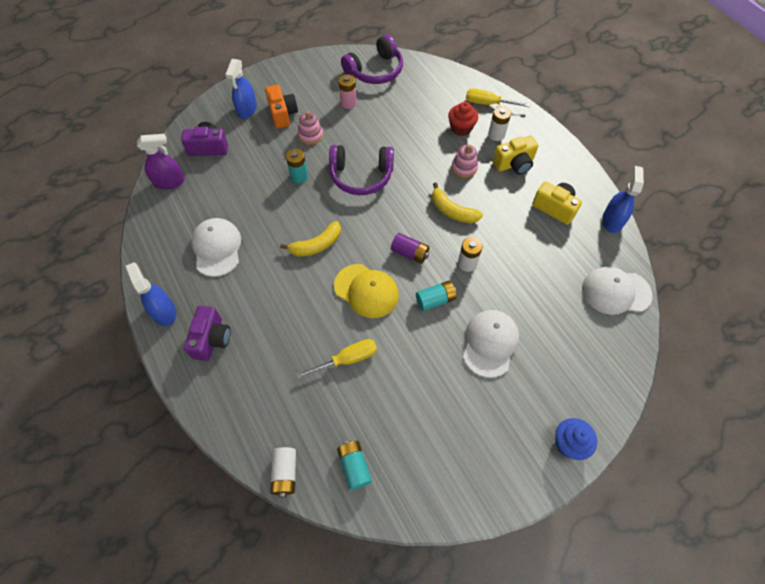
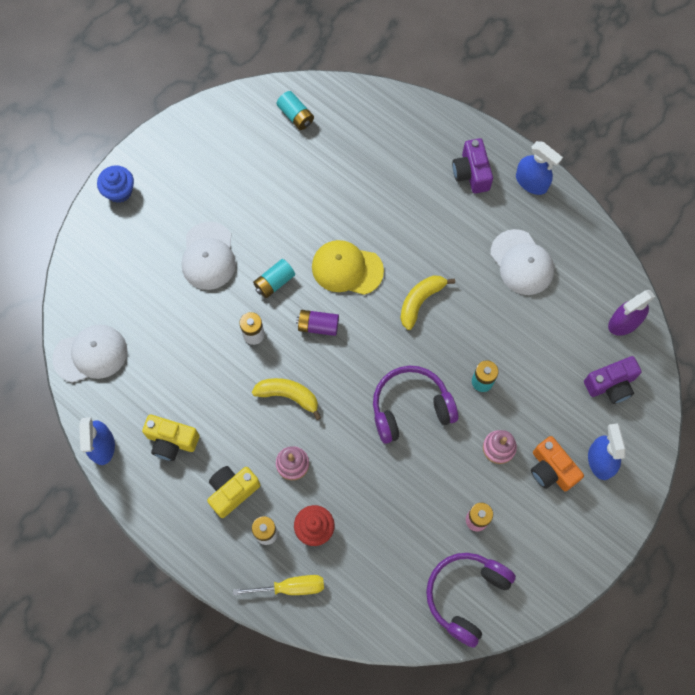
camera: 160 degrees right, 10 degrees up
(285, 473) = (350, 93): white battery -> none
(347, 359) = (338, 196): yellow screwdriver -> none

